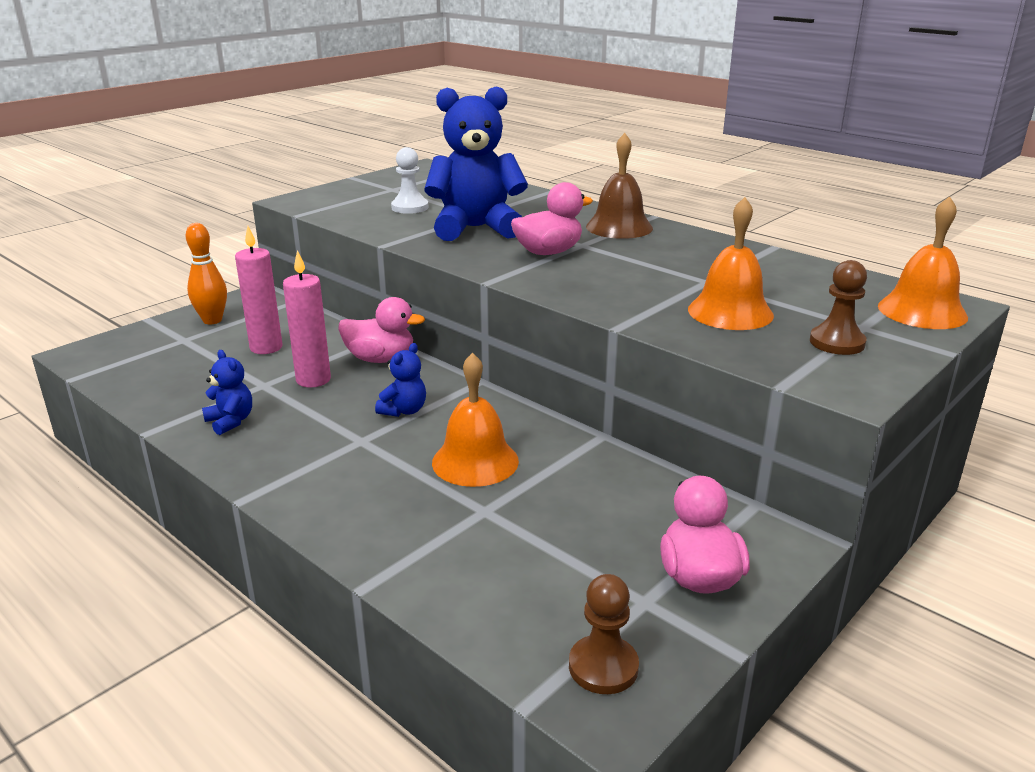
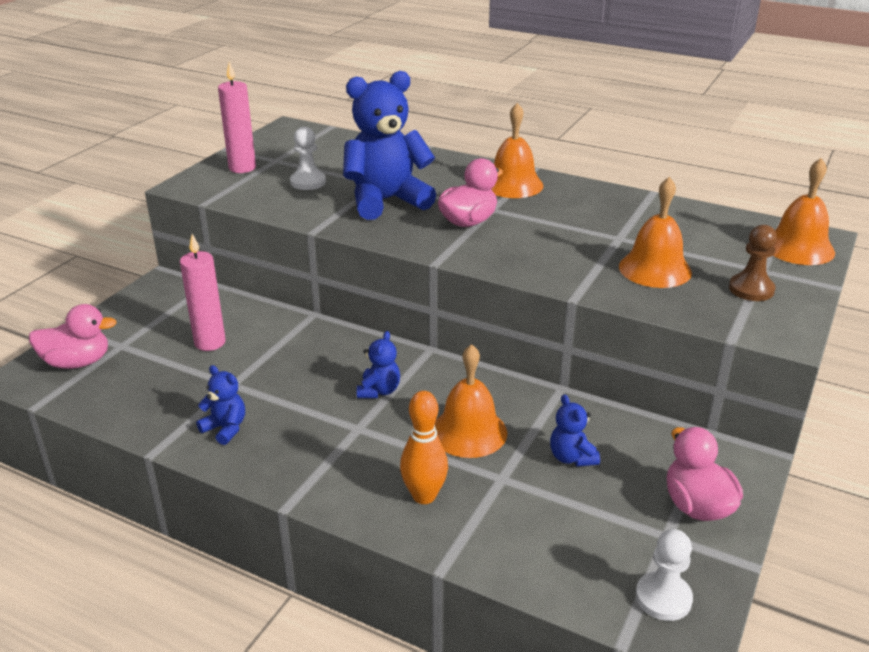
camera: 15 degrees left, 5 degrees up
(212, 320) = (136, 319): orange bowling pin -> orange bowling pin (424, 496)
(313, 380) = (277, 371): pink candle -> pink candle (242, 168)
(380, 359) = (327, 339): pink duck -> pink duck (77, 362)
(575, 503) = (571, 457): none -> blue teddy bear
(603, 667) = (663, 598): brown pawn -> white pawn
(619, 227) = (512, 185): brown bell -> orange bell

